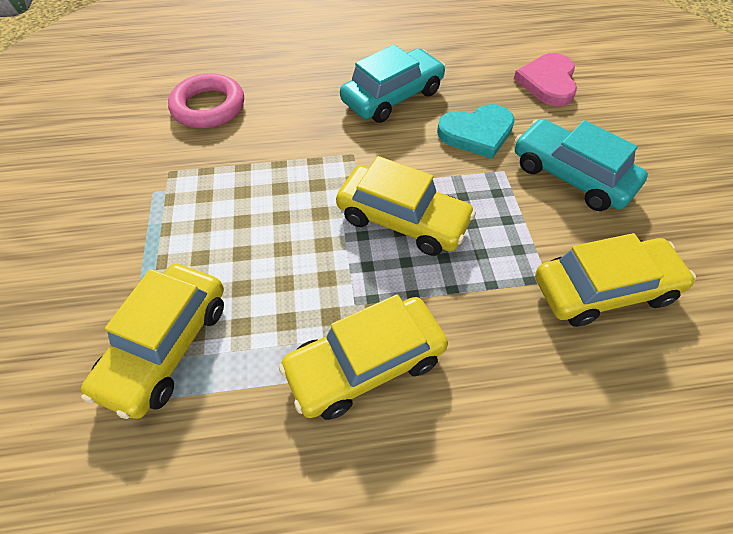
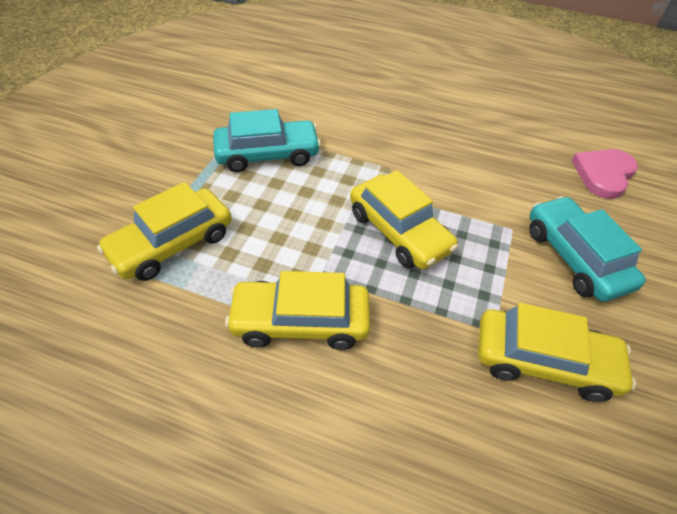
camera: 25 degrees right, 5 degrees down
(208, 107) = (303, 96): pink ring -> none
(392, 96) = (451, 137): turquoise car -> turquoise car (267, 154)
(477, 133) = (507, 191): turquoise heart -> none

